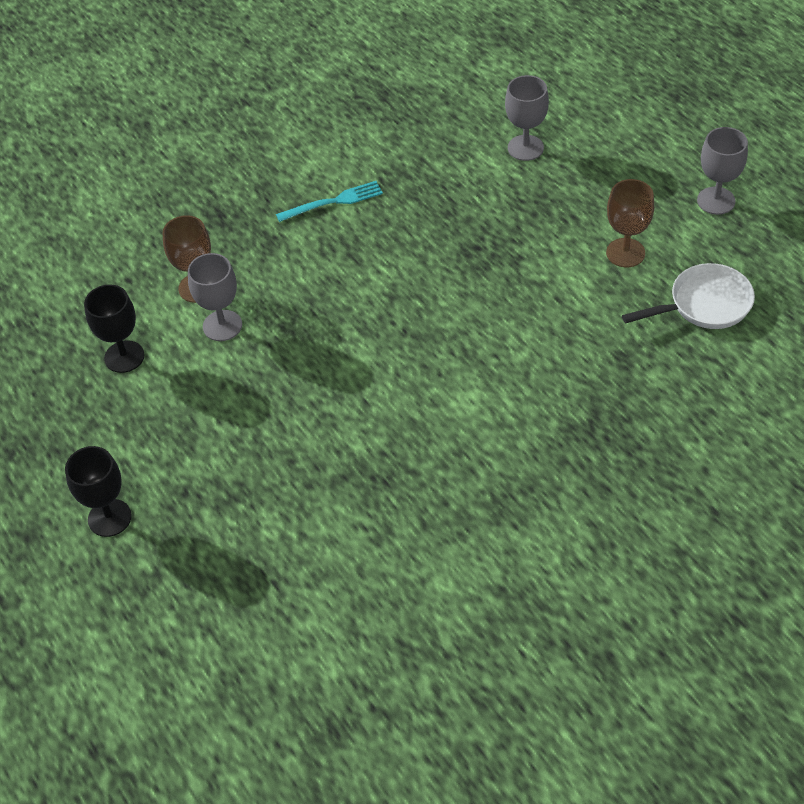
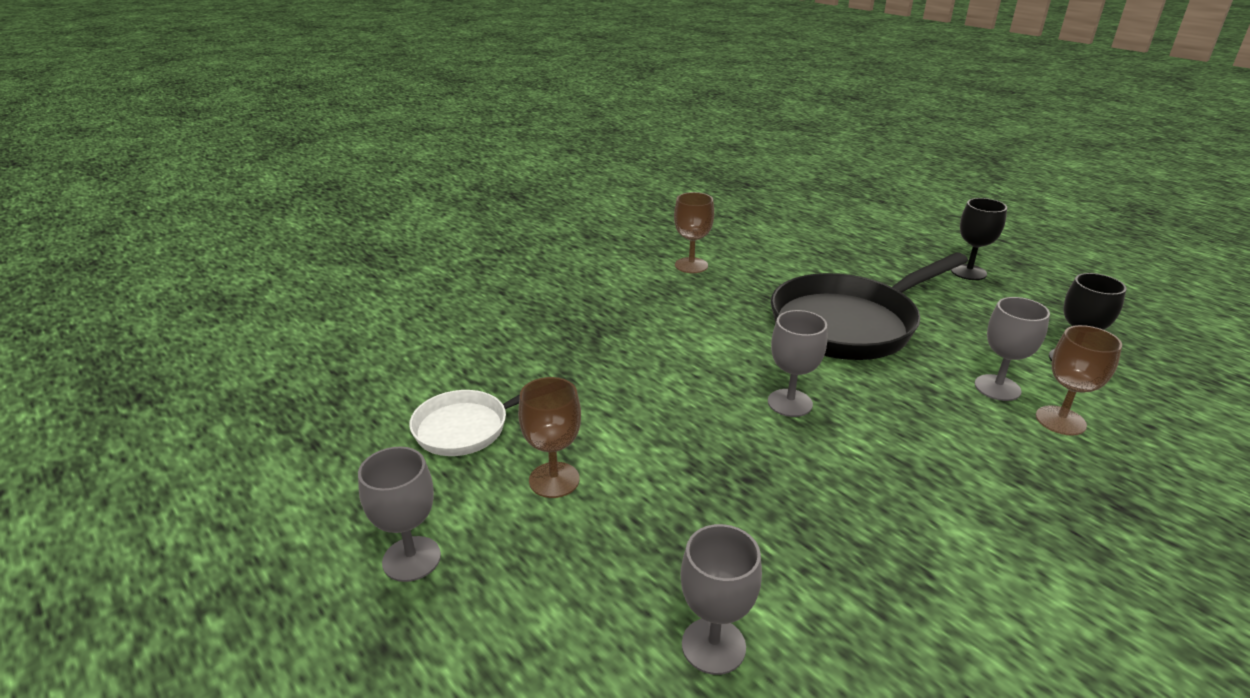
camera: 170 degrees right, 20 degrees down
(311, 423) = (850, 324): none -> black pan
(334, 202) = (976, 532): turquoise fork -> none
(418, 317) = (790, 403): none -> grey goblet
(464, 558) = (691, 265): none -> brown goblet

